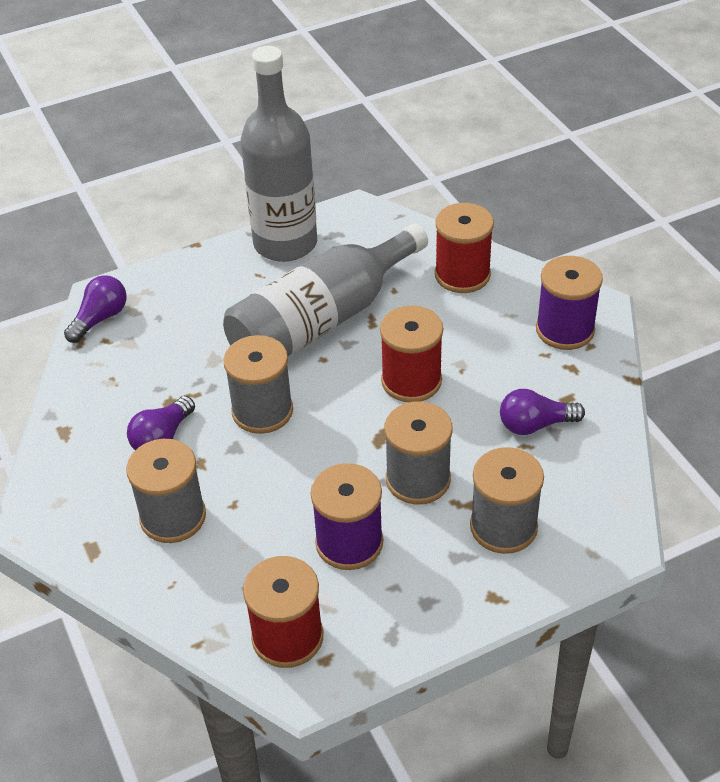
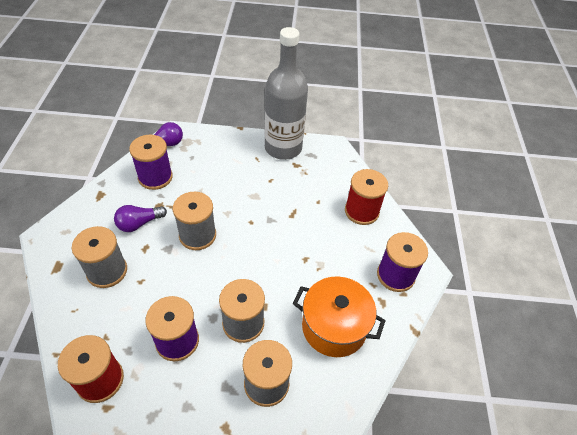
camera: 25 degrees right, 5 degrees up
(128, 369) = (155, 177): none -> purple spool
(322, 320) = (267, 200): grey bottle -> none
(411, 381) = (286, 260): red spool -> none
(535, 425) = (334, 327): purple light bulb -> orange pot

